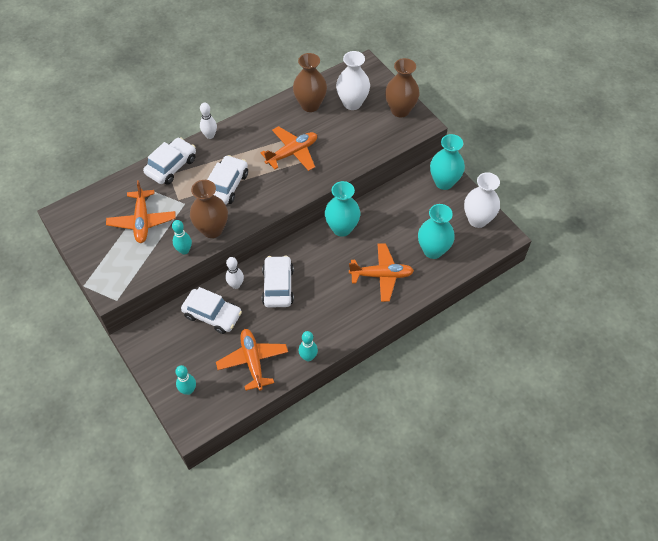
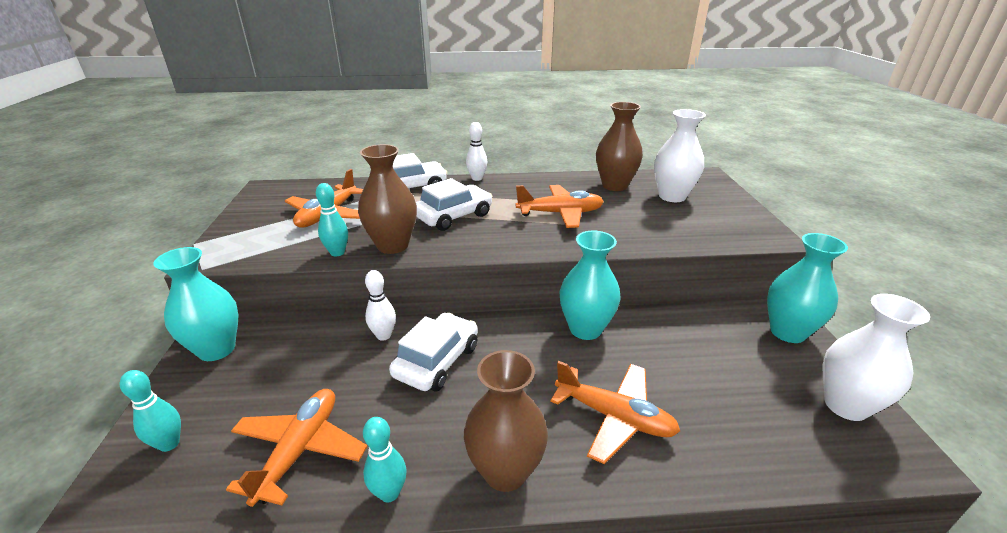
camera: 30 degrees right, 25 degrees down
(212, 315) = (318, 357): white car -> none
(400, 110) = (740, 217): brown vase -> brown vase (505, 471)
(433, 250) = (734, 418): turquoise vase -> turquoise vase (216, 349)

